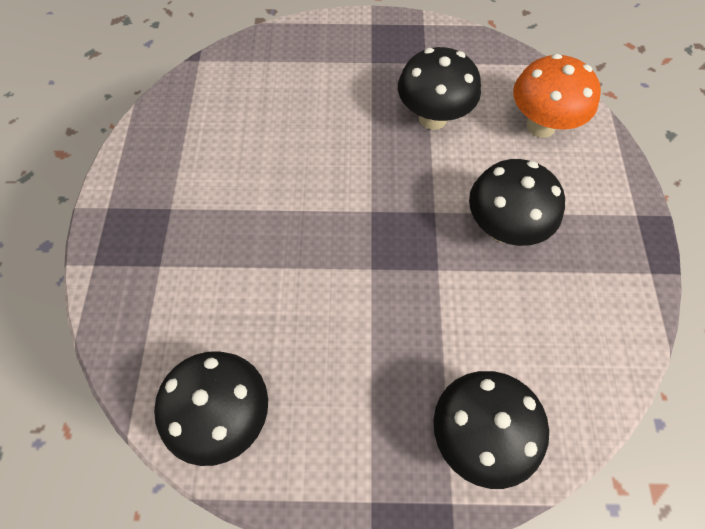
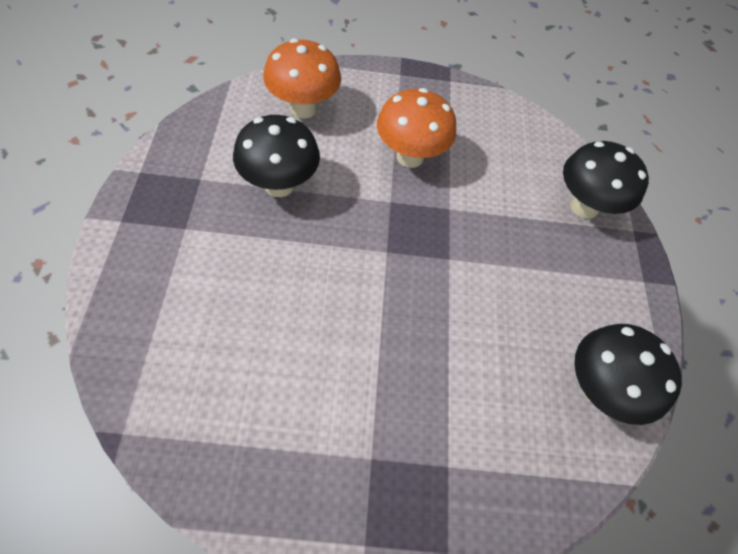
camera: 95 degrees left, 5 degrees down
(503, 228) = (410, 157): black mushroom -> orange mushroom

